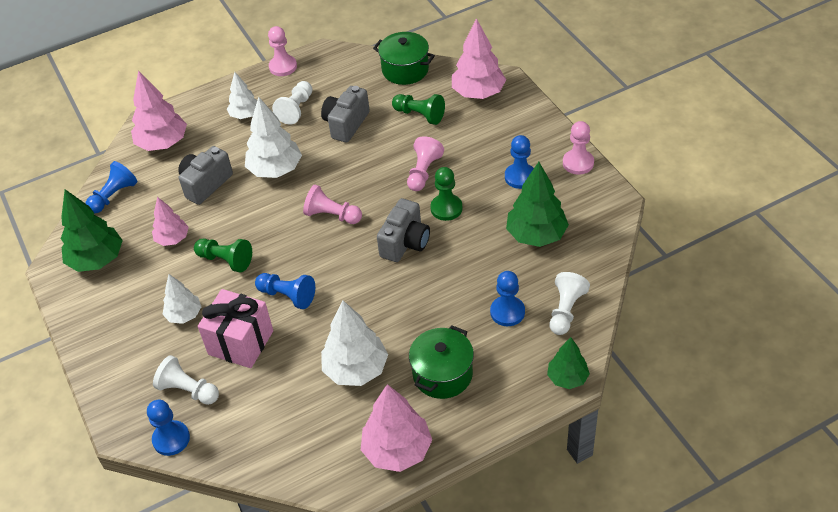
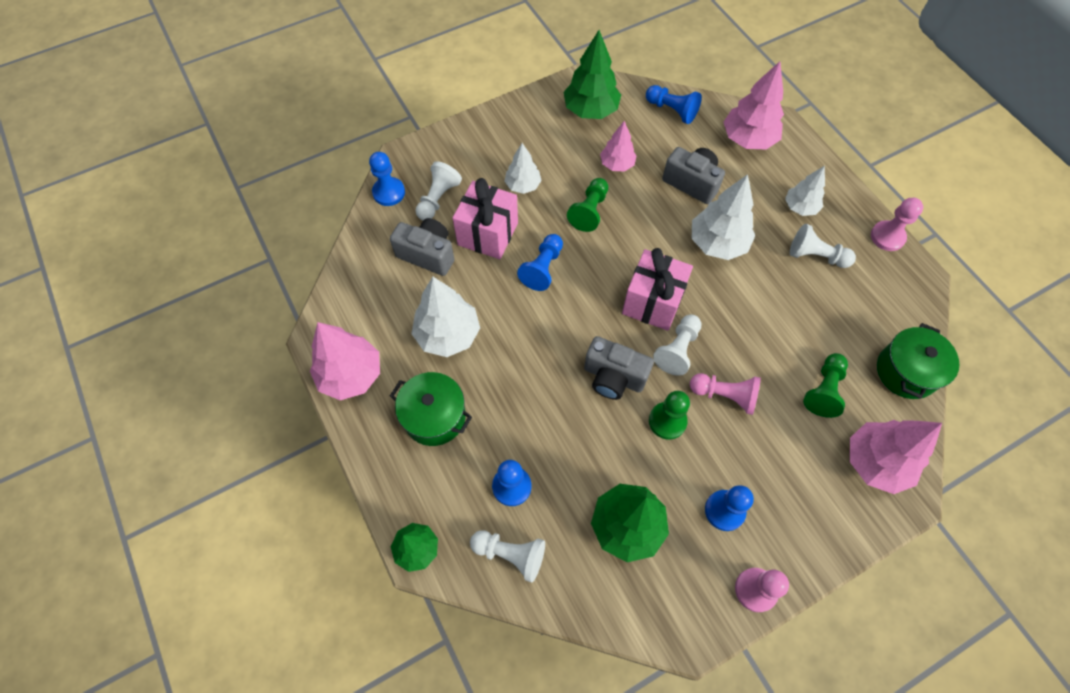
camera: 85 degrees right, 15 degrees up
(332, 215) = (652, 302): pink pawn -> pink gift
(346, 124) = (797, 308): grey camera -> grey camera (427, 254)
(380, 200) = (677, 350): none -> white pawn

